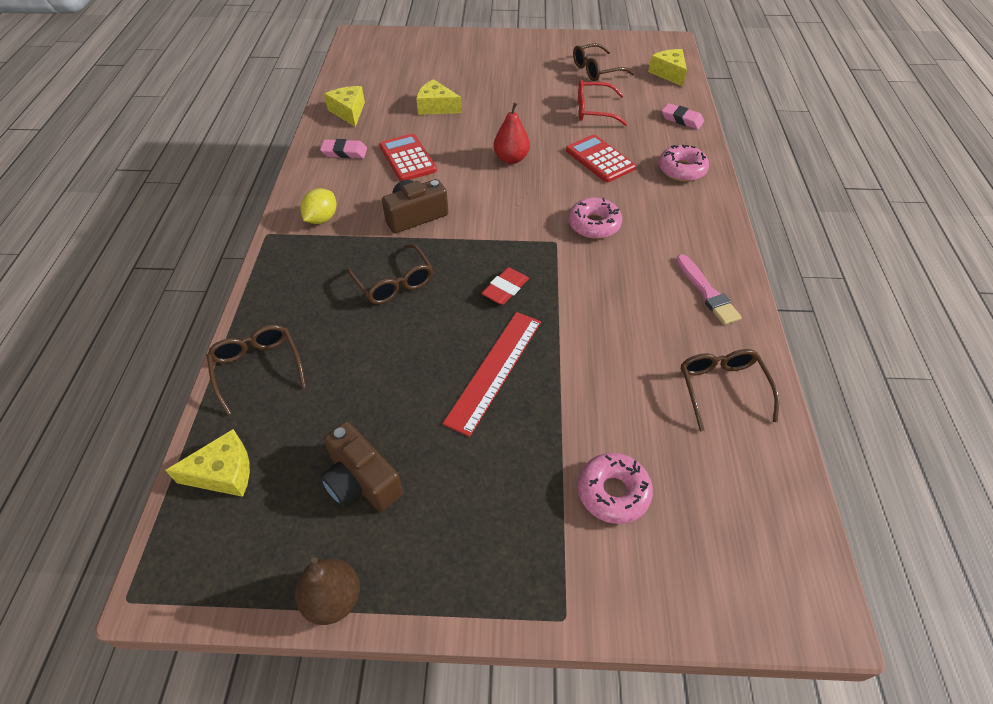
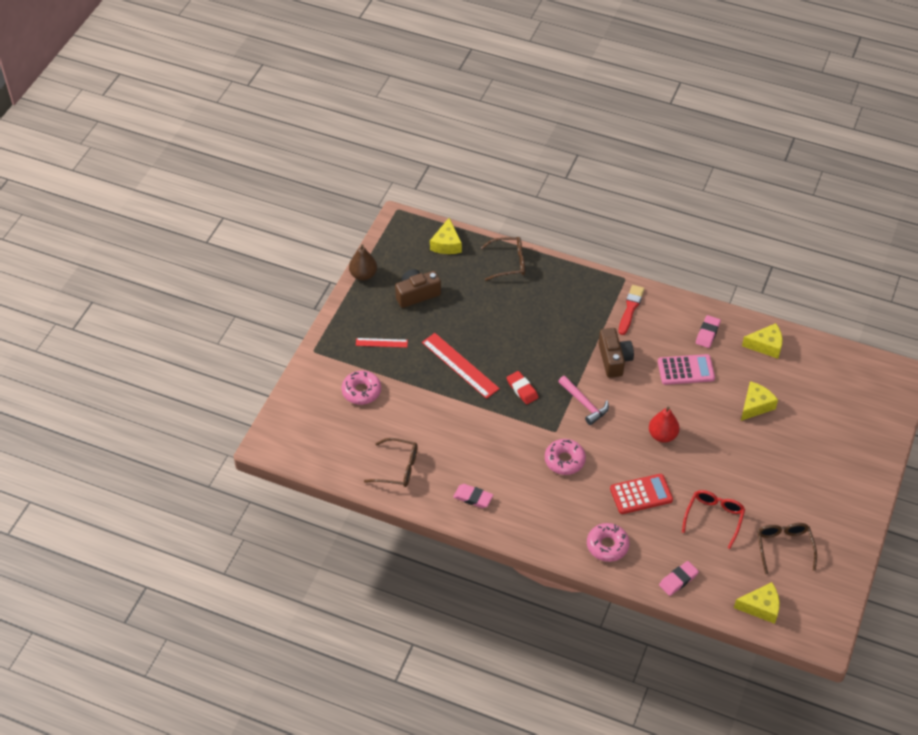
camera: 110 degrees right, 0 degrees up
(322, 219) = (630, 308): yellow lemon -> red brush
(394, 283) = (551, 334): brown glasses -> none
(407, 158) = (686, 370): red calculator -> pink calculator
(494, 499) = (381, 343): none -> red ruler
(498, 226) = (584, 403): none -> pink hammer
(707, 292) = (473, 498): pink brush -> pink eraser

